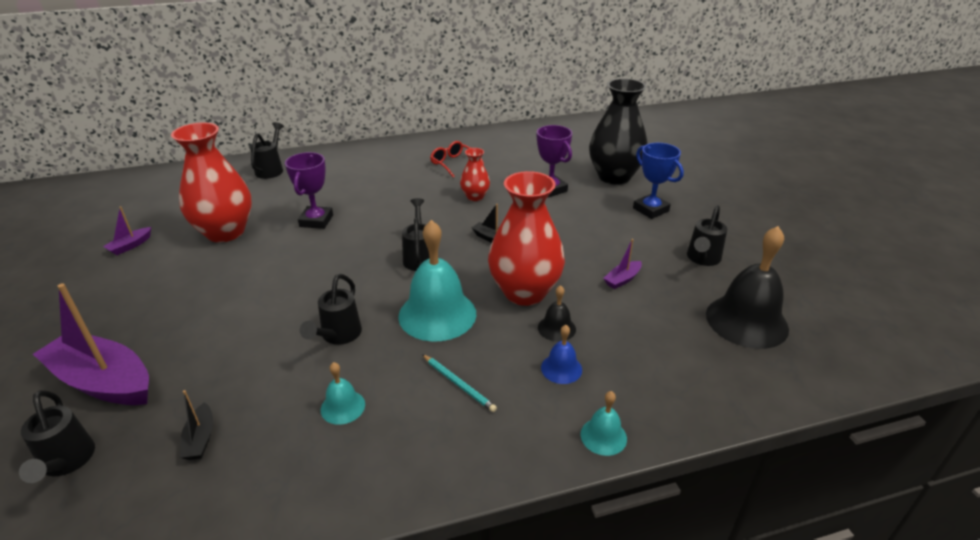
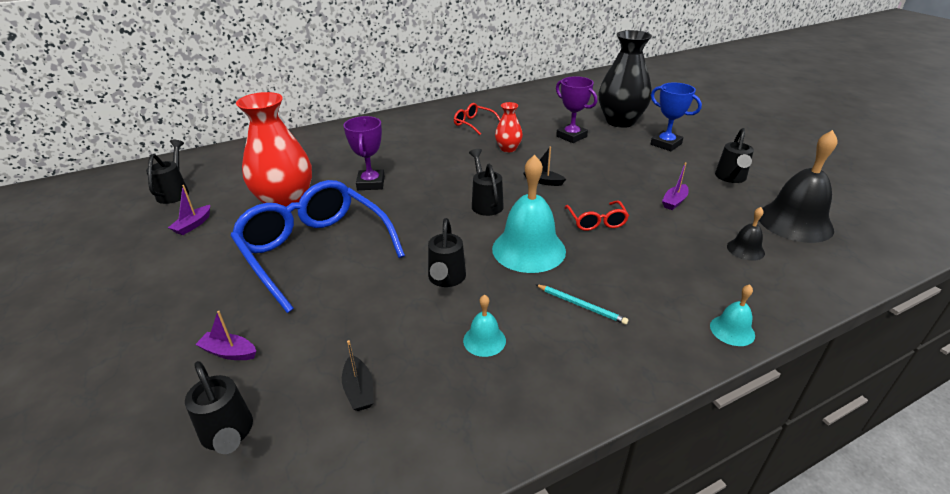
camera: 10 degrees left, 0 degrees up
(103, 381) = (229, 352): purple boat -> purple boat, size x0.44
(228, 287) = (314, 250): none -> blue glasses
(271, 169) = (303, 144): black watering can -> black watering can (175, 192)
(524, 292) = (596, 222): red vase -> red glasses
(556, 328) = (641, 247): black bell -> black bell (745, 249)
(561, 368) = (664, 280): blue bell -> none

